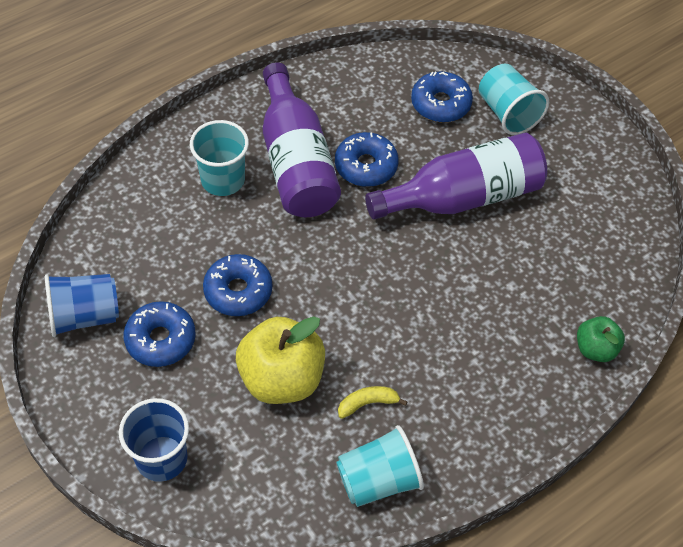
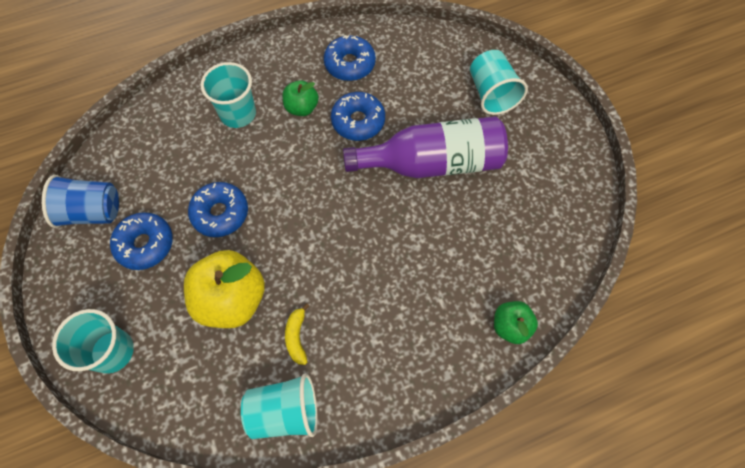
camera: 15 degrees right, 10 degrees up
(161, 458) = (112, 351): blue cup -> turquoise cup
(296, 162) = (301, 108): purple bottle -> green apple
(367, 403) = (297, 337): yellow banana -> yellow banana turned 90 degrees counterclockwise
(440, 104) = (436, 77): blue donut -> blue donut (350, 64)

